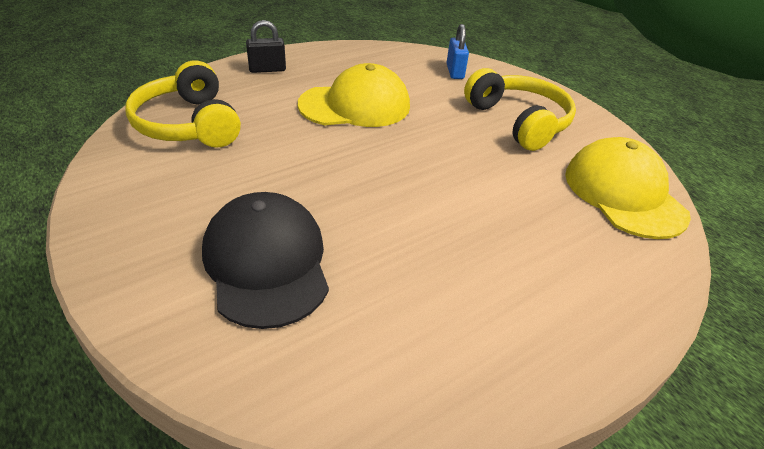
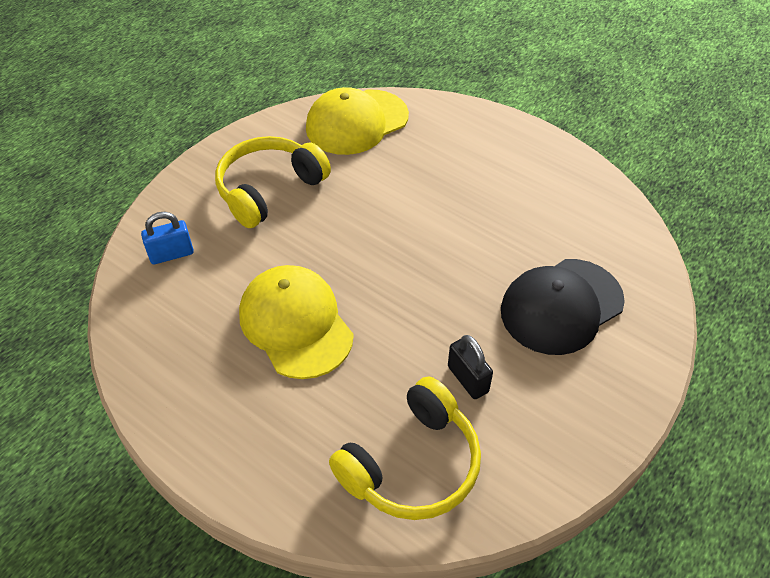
camera: 105 degrees left, 10 degrees up
(267, 69) = (240, 447): black padlock -> black padlock (467, 379)

